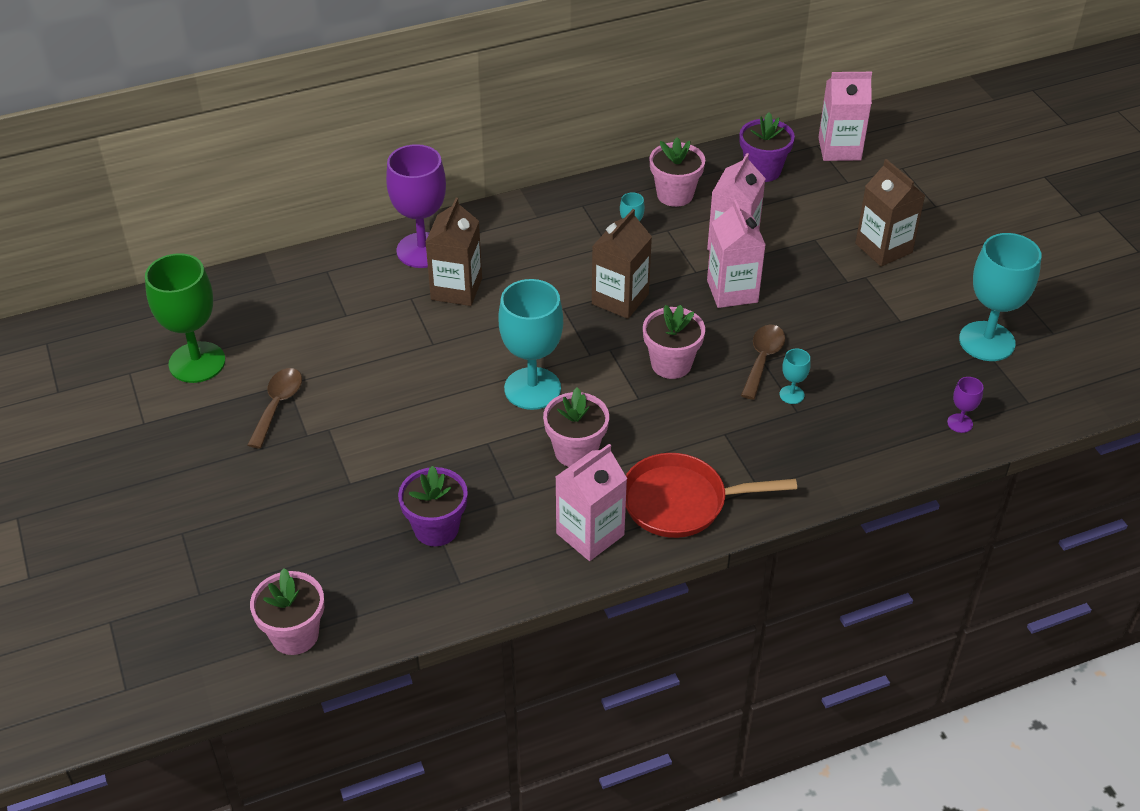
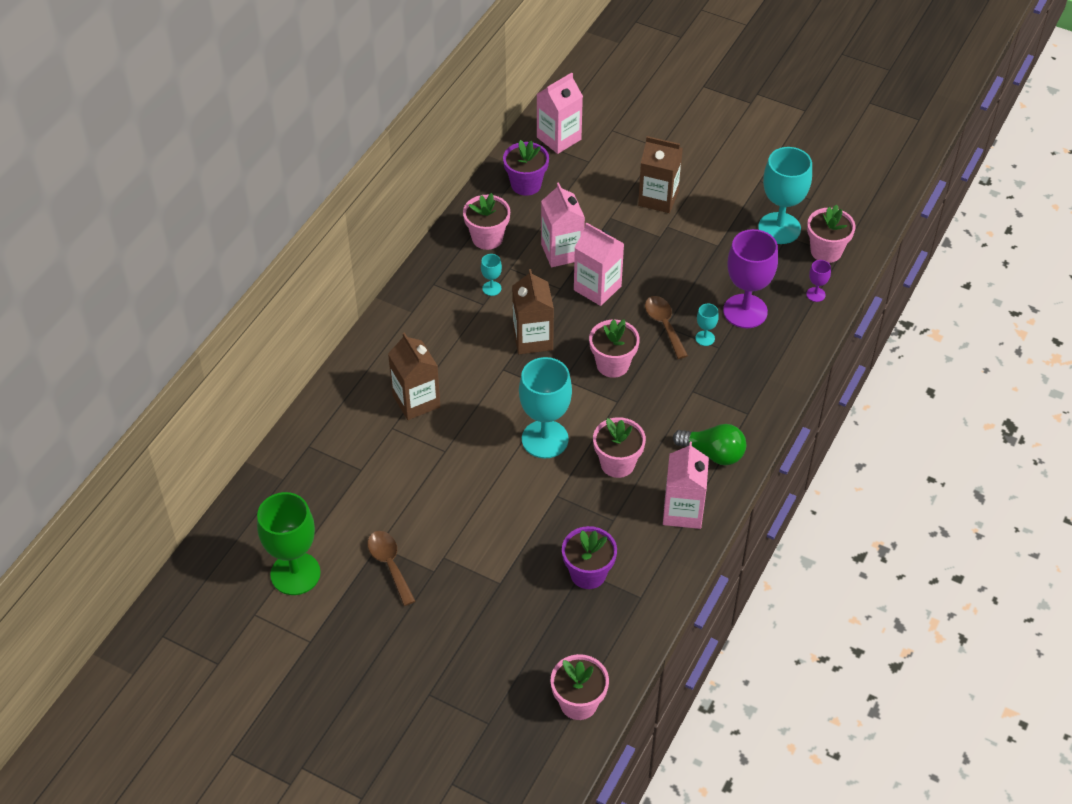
camera: 40 degrees left, 5 degrees up
(422, 250) = (360, 387): purple goblet -> purple goblet (745, 311)
(681, 502) = (713, 453): red pan -> green light bulb
(1017, 390) = (826, 251): none -> pink flower pot

